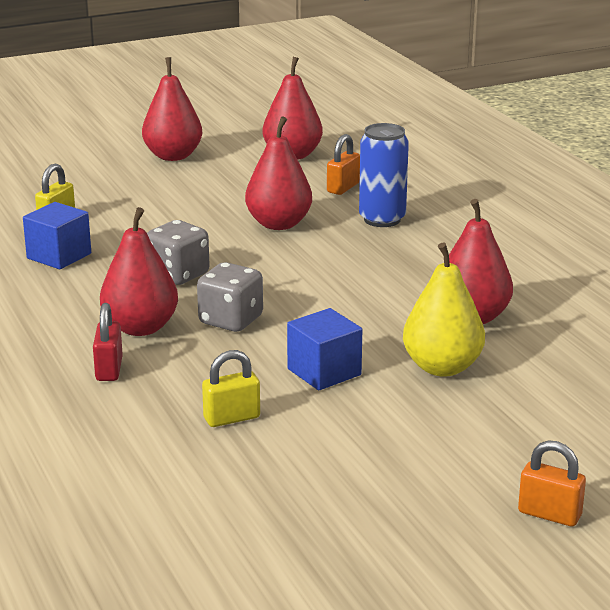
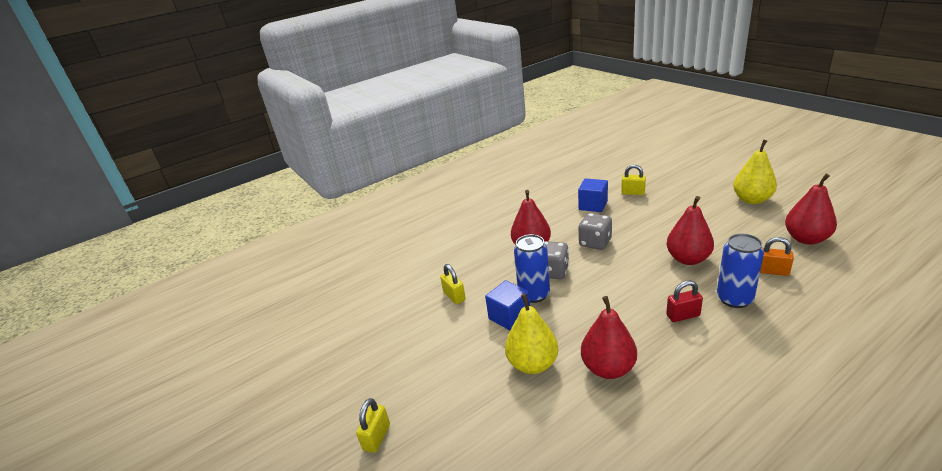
camera: 85 degrees right, 5 degrees up
(109, 369) = (488, 250): red padlock -> red padlock (683, 315)
(173, 156) = (752, 200): red pear -> yellow pear
(280, 344) = (534, 294): none -> blue can
(549, 514) = (377, 437): orange padlock -> yellow padlock

